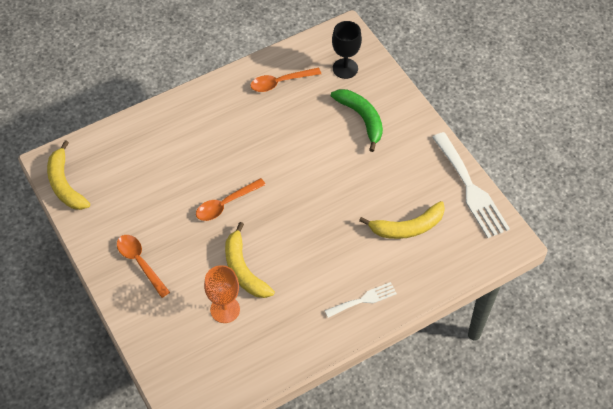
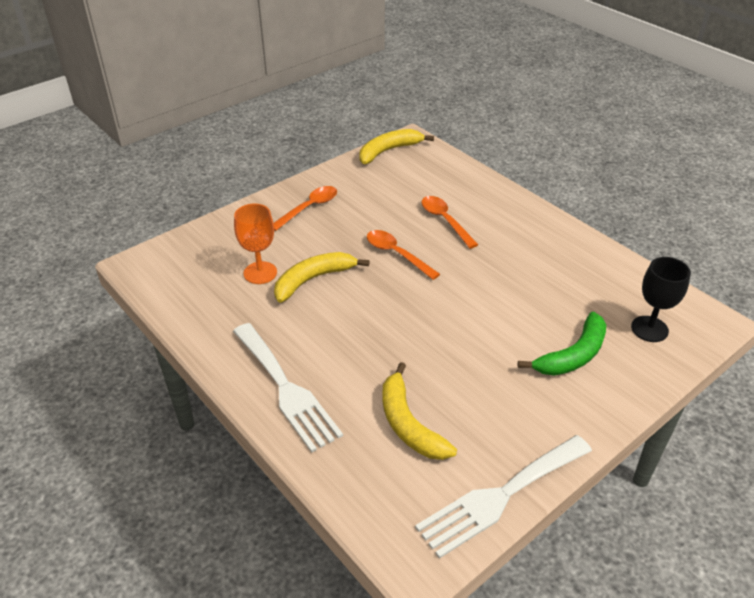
camera: 80 degrees right, 15 degrees down
(280, 82) = (591, 273): orange spoon -> orange spoon (445, 221)
(363, 300) = (286, 389): white fork -> white fork, size x1.83

